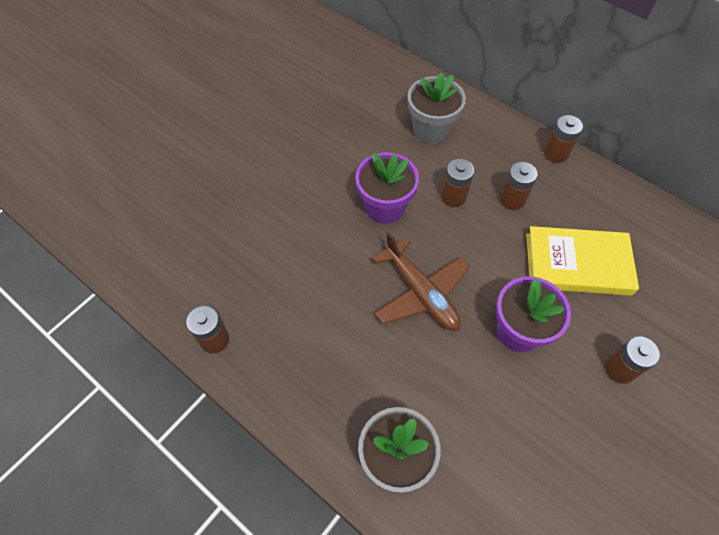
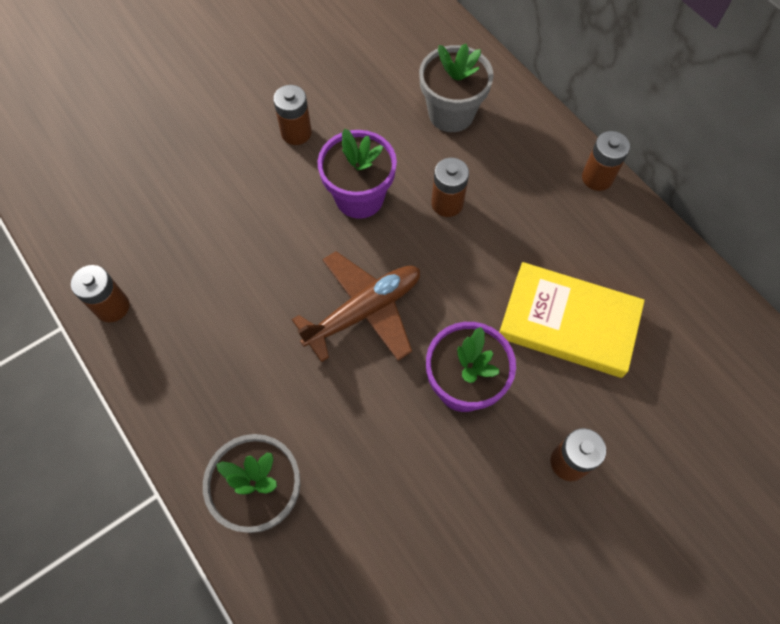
camera: 15 degrees right, 5 degrees up
(421, 293) = (364, 311): brown plane -> brown plane turned 105 degrees counterclockwise
(512, 199) = (518, 224): brown battery -> brown battery (296, 133)

